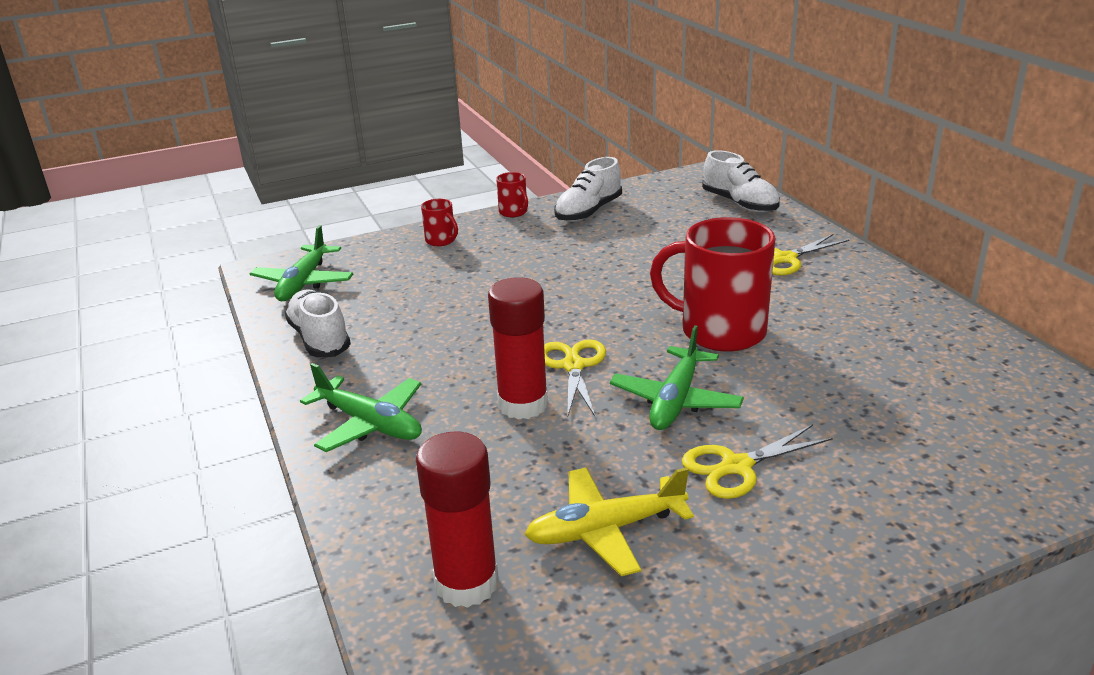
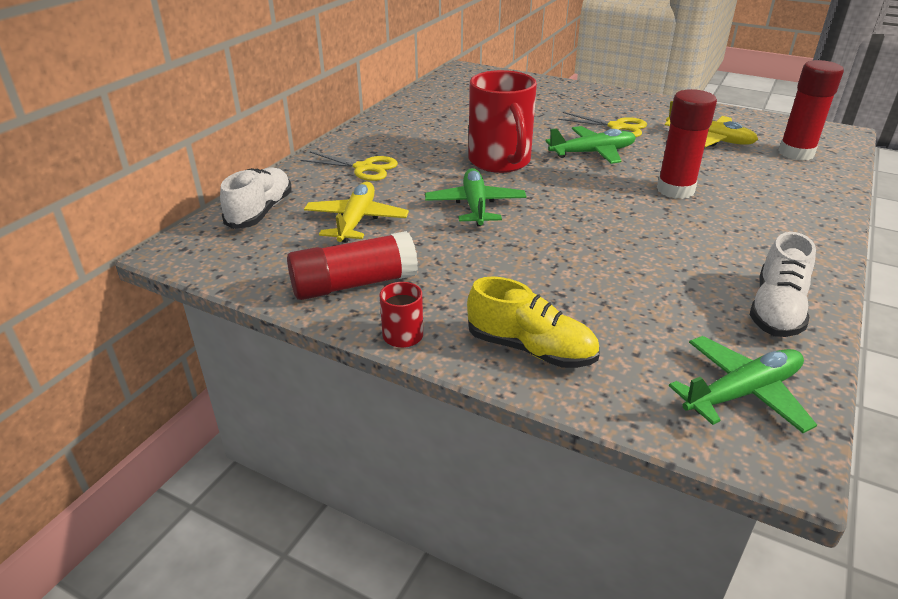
camera: 130 degrees left, 5 degrees up
(370, 424) = (787, 228): green plane -> green plane (475, 206)
(441, 241) = (530, 349): red mug -> yellow shoe
(573, 366) = (613, 190): yellow scissors -> none
(588, 212) = (354, 284): white shoe -> red glue stick
(678, 232) = (356, 221): none -> yellow plane

